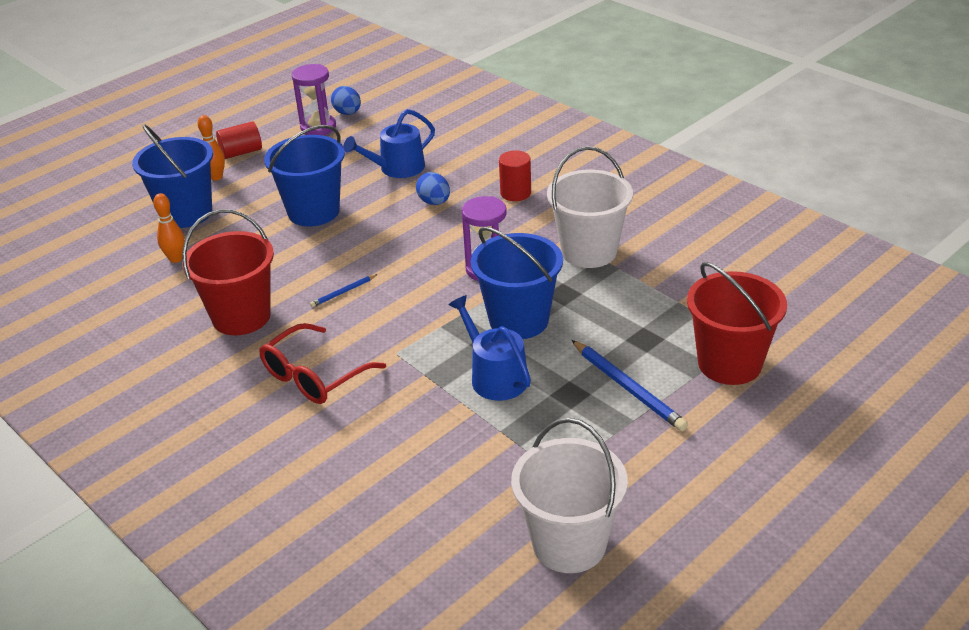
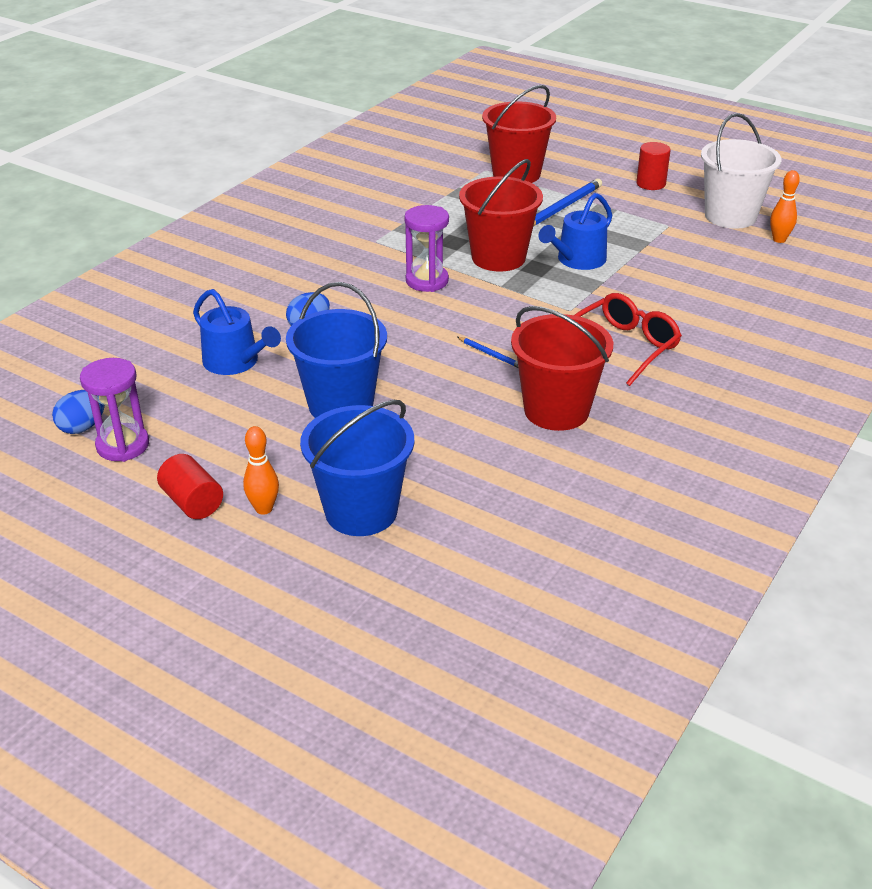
camera: 105 degrees left, 0 degrees up
(176, 259) = (466, 490): orange bowling pin -> orange bowling pin (779, 239)
(314, 376) = (624, 346): red glasses -> red glasses turned 75 degrees counterclockwise
(515, 193) = (285, 281): red cylinder -> red cylinder (651, 184)
(519, 320) = (498, 258): blue bucket -> red bucket
(589, 251) = (383, 235): white bucket -> none

